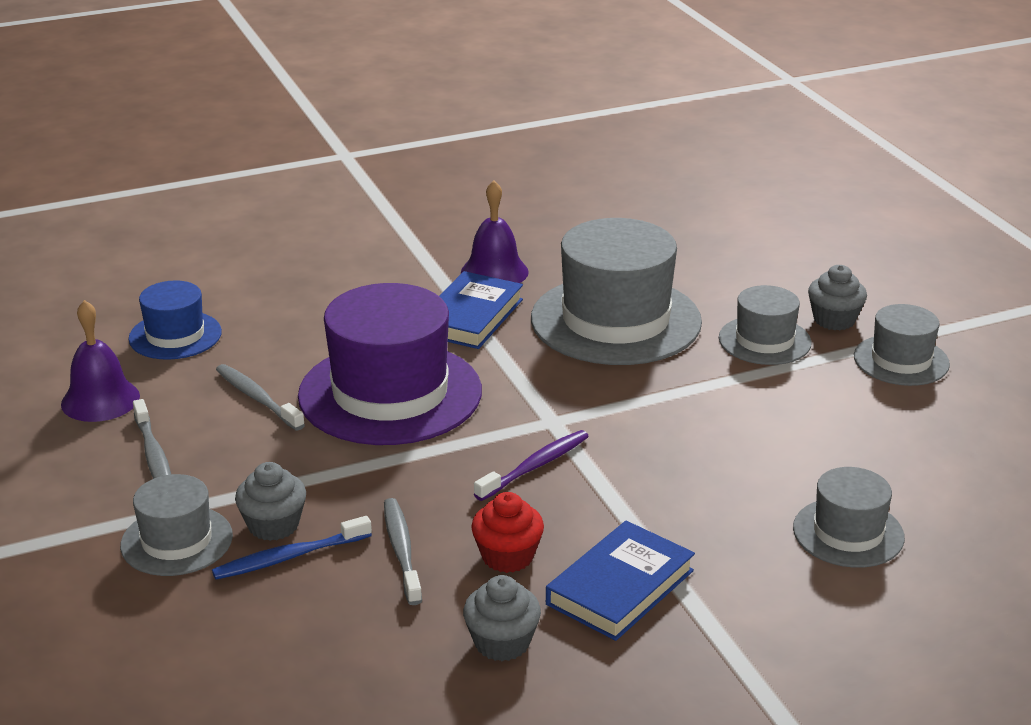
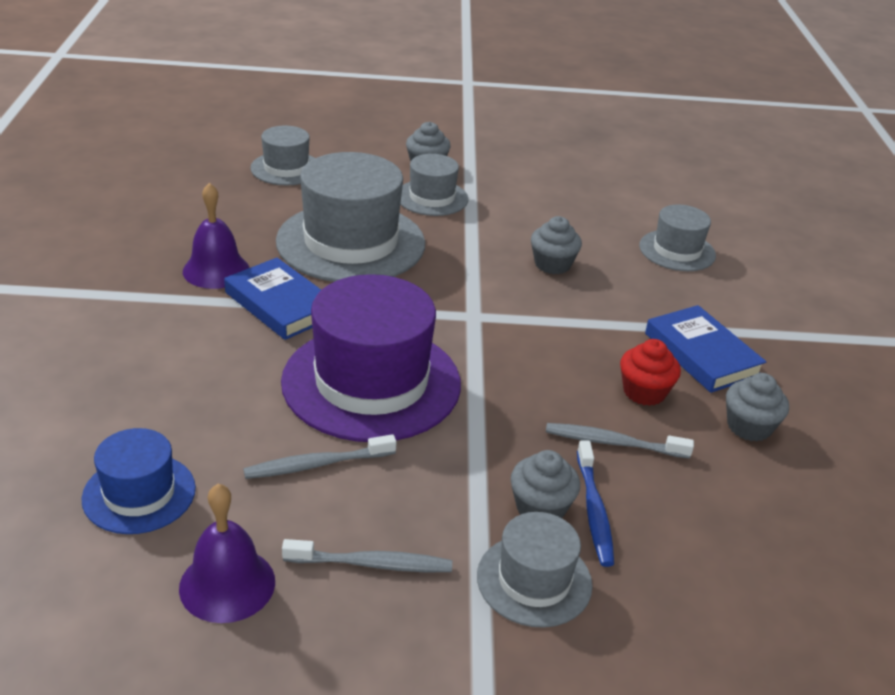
camera: 70 degrees left, 5 degrees up
(535, 466) = (532, 343): purple toothbrush -> none
(708, 447) = (552, 264): none -> grey cupcake
(901, 360) = (495, 164): grey hat -> grey hat (286, 168)

